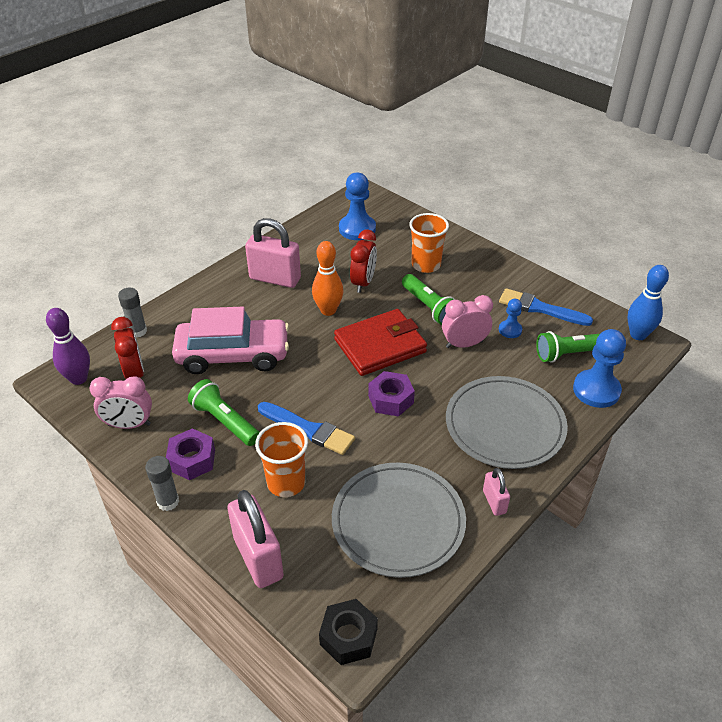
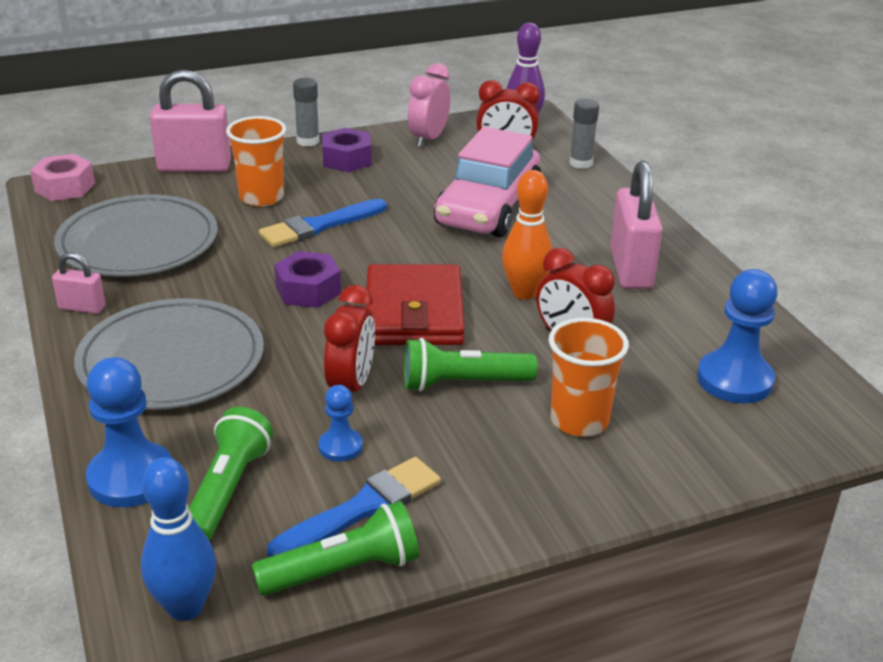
camera: 115 degrees right, 10 degrees down
(225, 421) = (382, 184): green flashlight -> green flashlight (343, 570)
(275, 279) = (631, 269): pink padlock -> pink padlock turned 45 degrees counterclockwise
(348, 637) = (64, 187): black nut -> pink nut
(464, 344) = (351, 386): pink clock -> red clock

